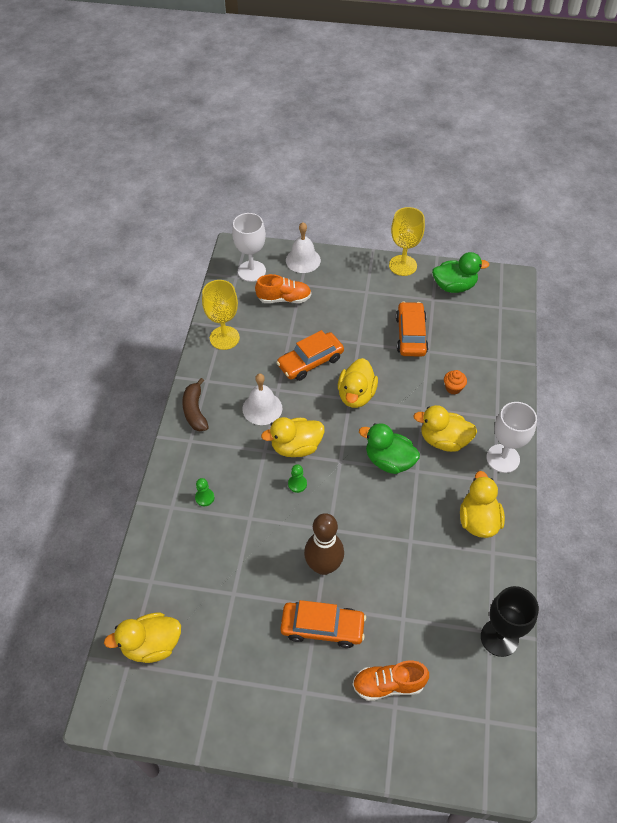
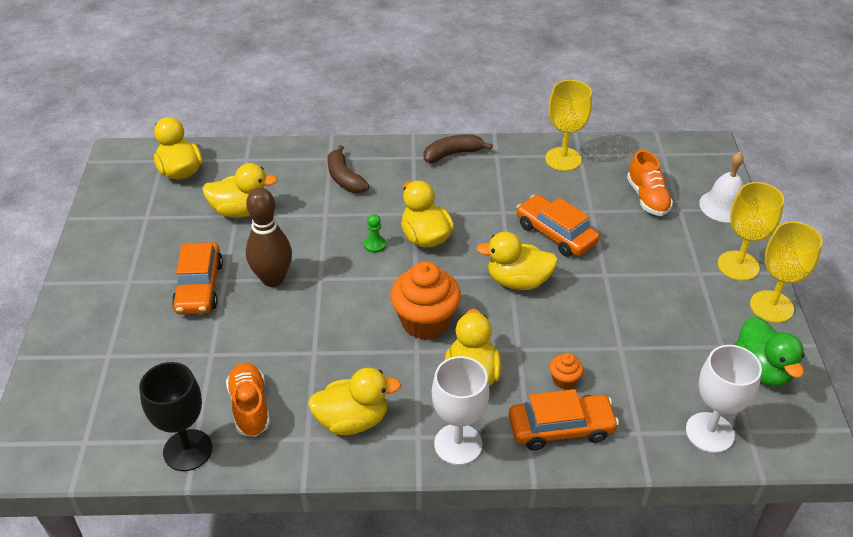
camera: 80 degrees right, 10 degrees down
(204, 497) = (344, 178): green pawn -> brown banana
(227, 588) = (241, 210): none -> yellow duck
(251, 271) = (678, 165): white goblet -> white goblet (709, 432)
(262, 408) = (472, 203): white bell -> none
(363, 270) = (738, 266): none -> yellow goblet
(388, 685) = (133, 348): orange shoe -> orange shoe (250, 407)
(389, 461) = (425, 322): green duck -> orange cupcake
(411, 335) = (642, 326): orange car -> orange car (560, 428)

